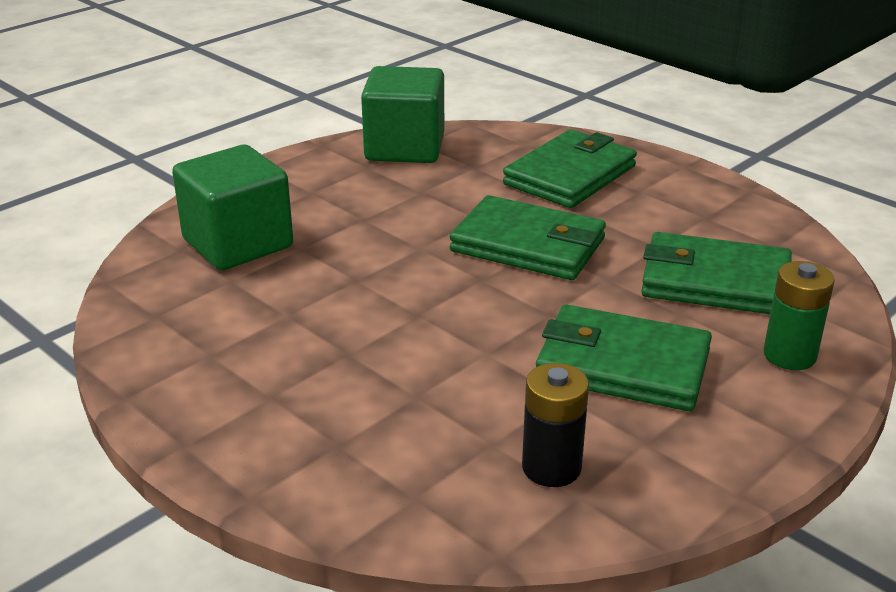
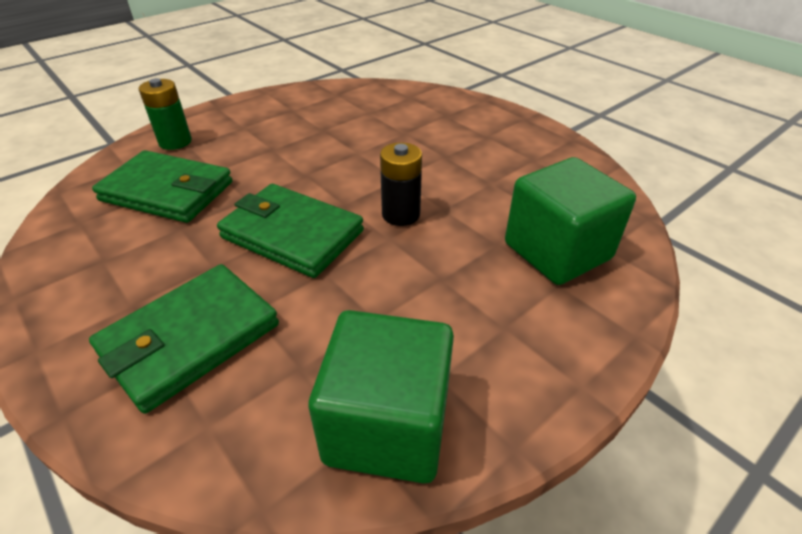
camera: 175 degrees left, 10 degrees up
(551, 467) = (344, 103): black battery -> black battery (401, 214)
(622, 365) = (279, 141): green wallet -> none

